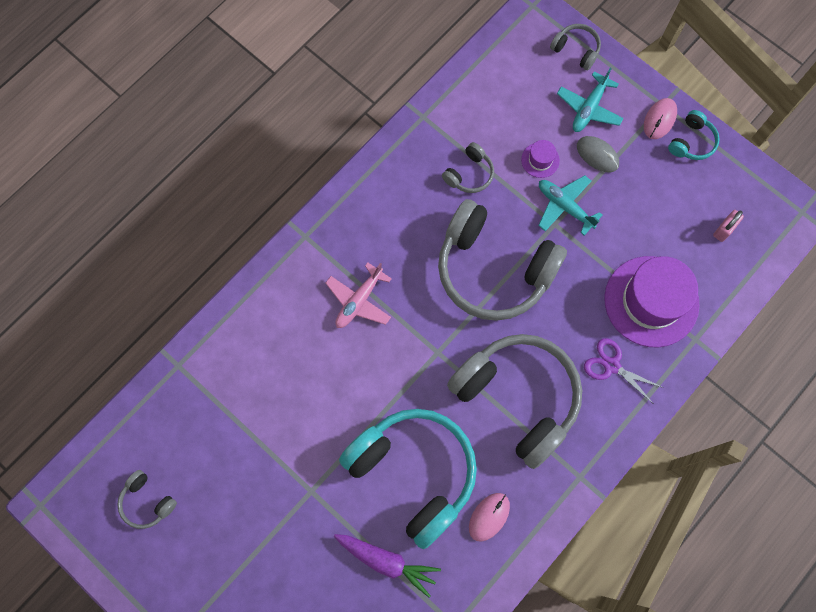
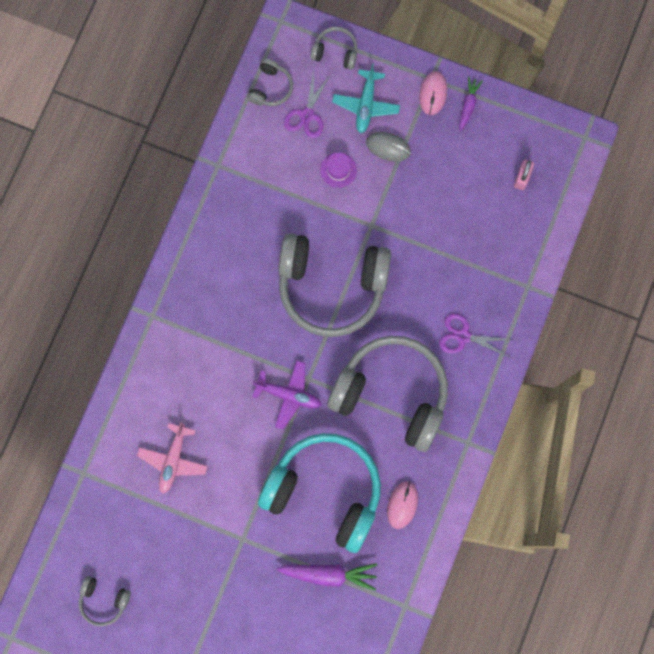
camera: 20 degrees left, 5 degrees up
(359, 301) = (222, 357): pink plane -> pink plane (173, 460)
(412, 361) = (288, 395): none -> purple plane
(469, 174) = (279, 205): grey headphones -> grey headphones (271, 88)
(527, 99) = (307, 115): none -> purple scissors
(564, 206) = (375, 206): turquoise plane -> none
(651, 301) = (479, 266): purple hat -> none
(692, 142) = (468, 105): turquoise headphones -> purple carrot

